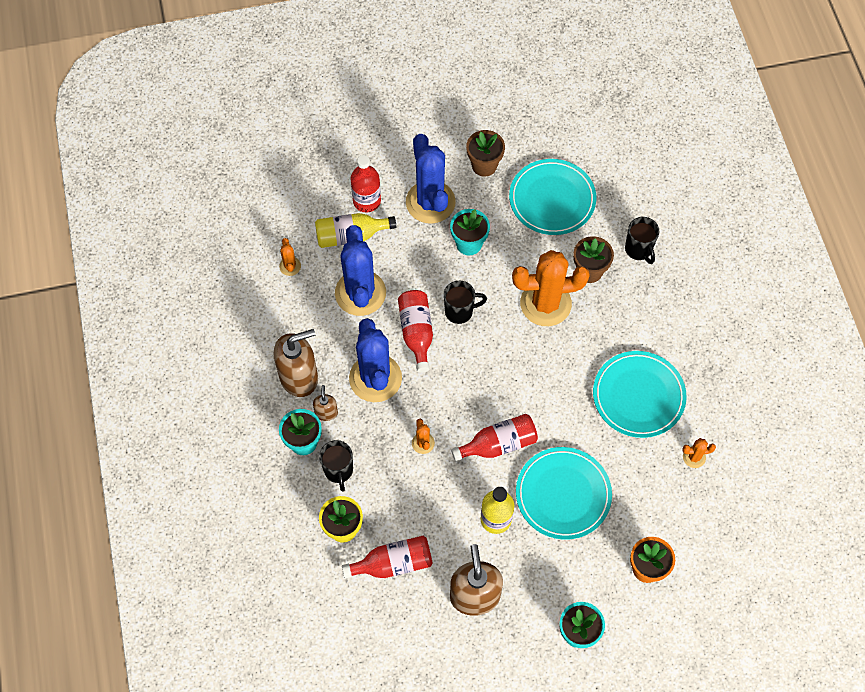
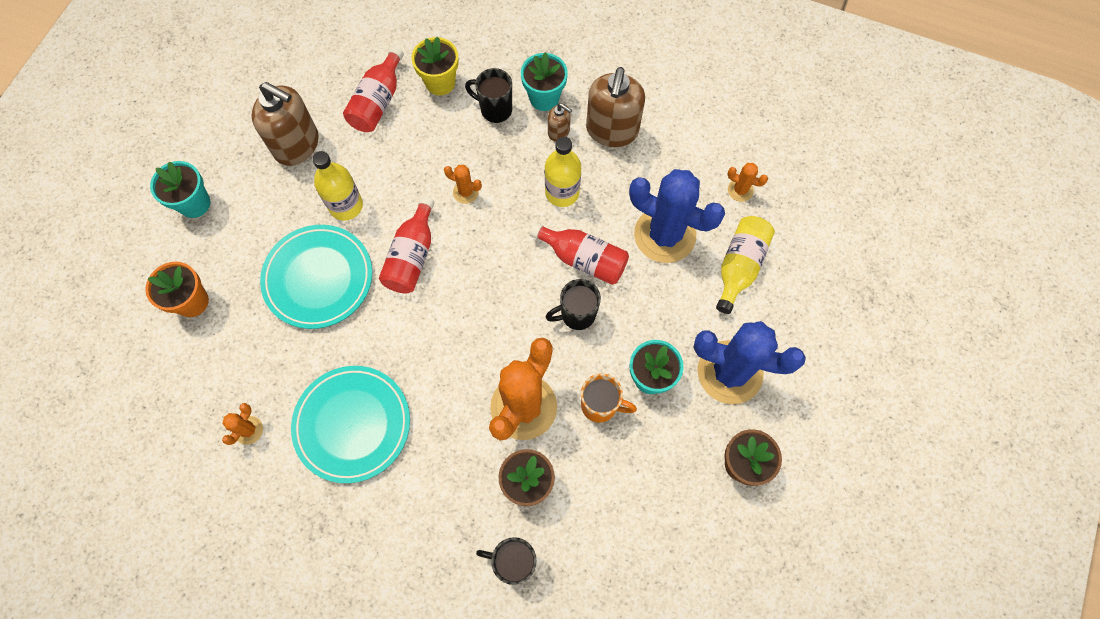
camera: 125 degrees right, 5 degrees up
(366, 201) = (773, 308): red bottle -> none
(375, 378) = (562, 192): blue cactus -> yellow bottle
(460, 311) = (577, 315): black mug -> black mug turned 45 degrees clockwise
(509, 261) = (600, 405): none -> orange mug
(552, 199) = (646, 509): turquoise plate -> none

